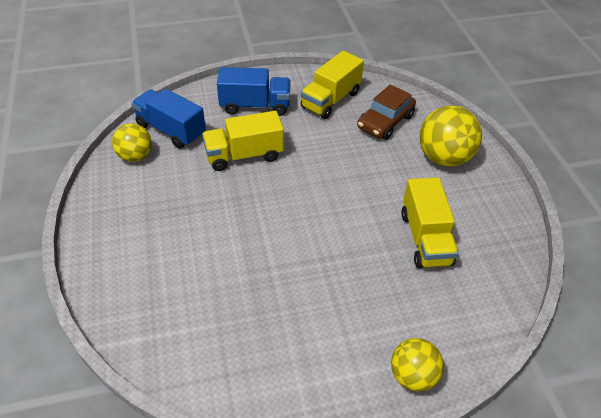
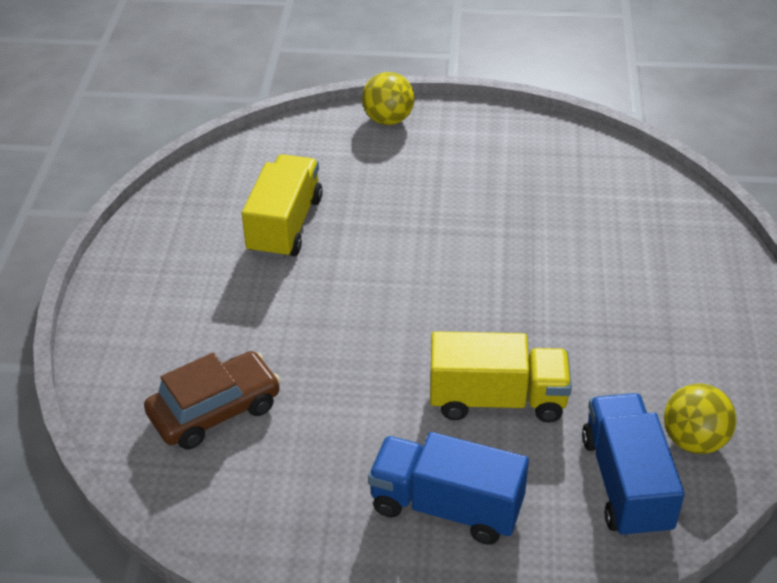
camera: 160 degrees left, 5 degrees down
(171, 130) = (626, 484): blue truck -> blue truck turned 150 degrees counterclockwise
(330, 100) = (287, 485): yellow truck -> none
(444, 158) = (169, 323): yellow ball -> none

